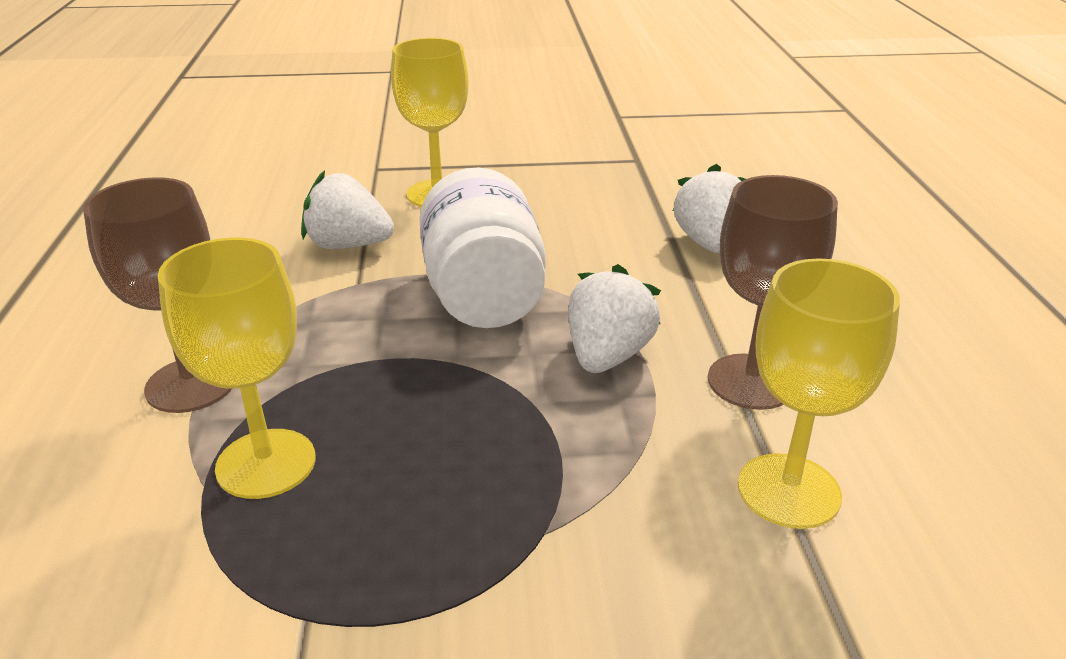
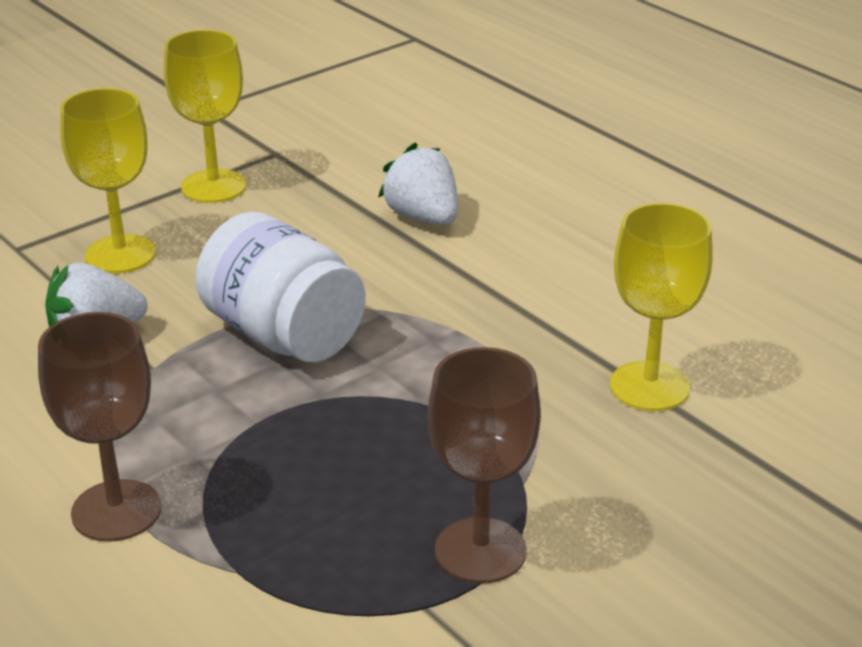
camera: 35 degrees left, 0 degrees up
(266, 463) = (267, 534): yellow goblet -> yellow goblet (214, 186)
(608, 355) = (438, 344): white strawberry -> none
(751, 382) = (560, 322): brown goblet -> brown goblet (480, 551)

